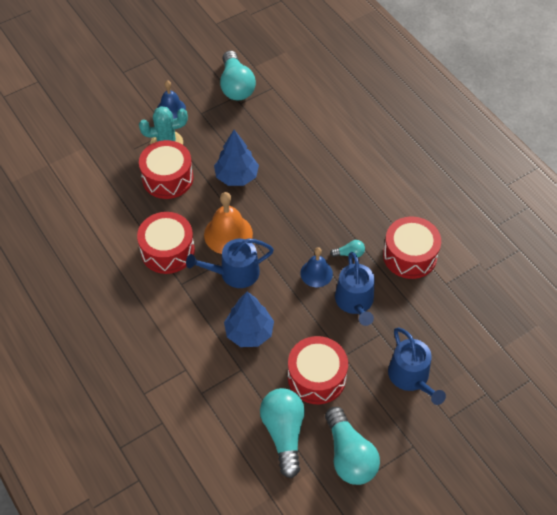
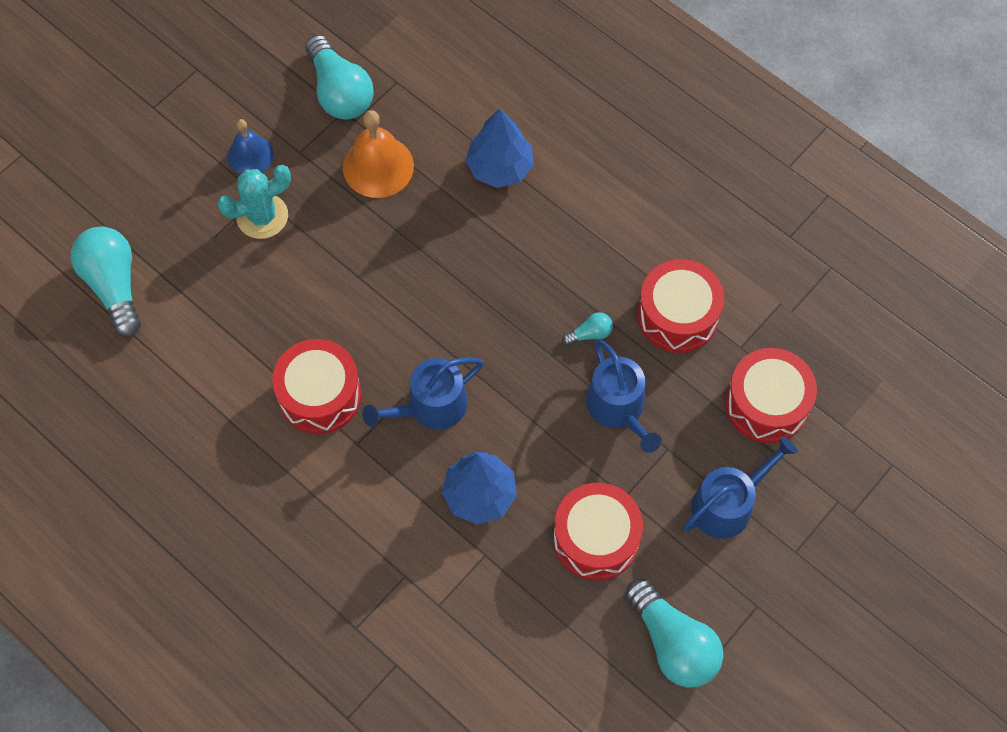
camera: 15 degrees left, 10 degrees up
(167, 178) = (282, 275): red drum -> red drum (766, 404)
(228, 234) = (402, 345): orange bell -> orange bell (378, 166)
(237, 176) = (387, 247): blue tree -> blue tree (500, 167)
(284, 433) = (573, 634): turquoise light bulb -> turquoise light bulb (114, 285)
(316, 273) = (550, 377): blue bell -> none
(411, 377) = (728, 504): blue watering can -> blue watering can turned 90 degrees counterclockwise

